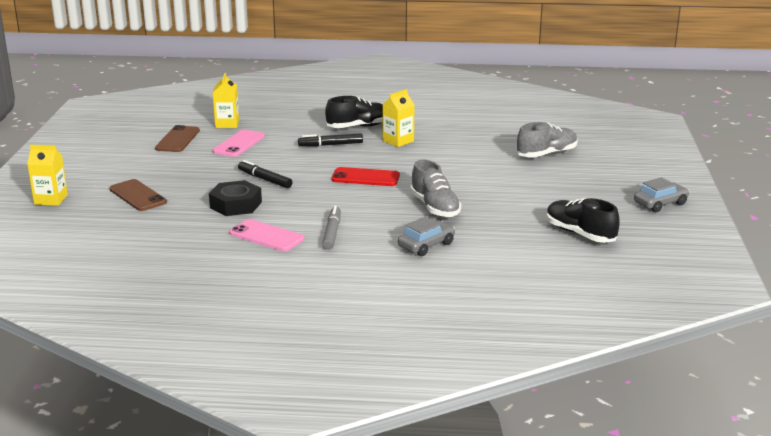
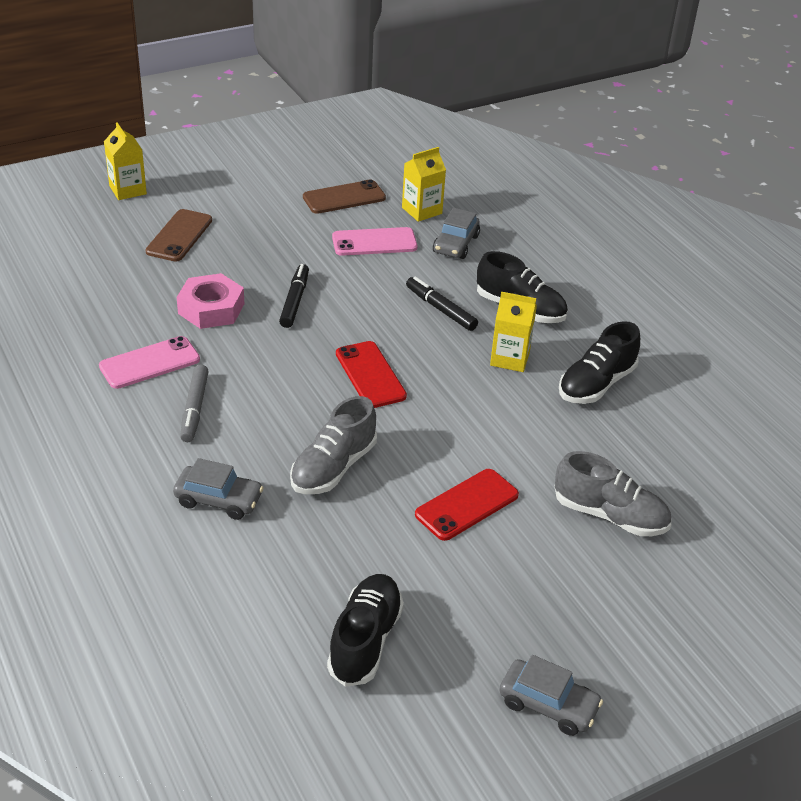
camera: 55 degrees right, 15 degrees up
(236, 205) = (211, 308): black nut -> pink nut
(266, 236) = (150, 363): pink phone -> pink phone turned 60 degrees clockwise
(275, 125) = (456, 244): none -> grey car
(332, 233) = (194, 408): grey marker -> grey marker turned 120 degrees clockwise
(445, 128) = (596, 384): none -> black shoe
(503, 183) = (467, 505): none -> red phone

